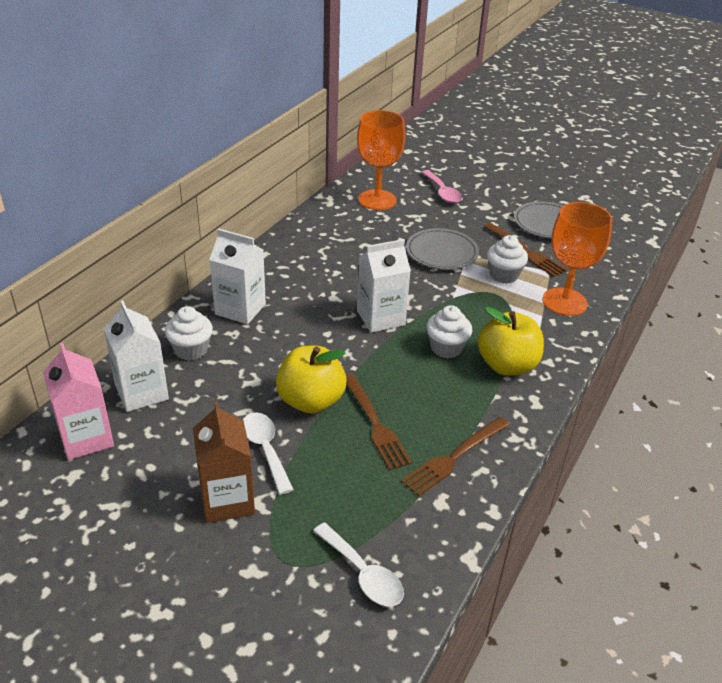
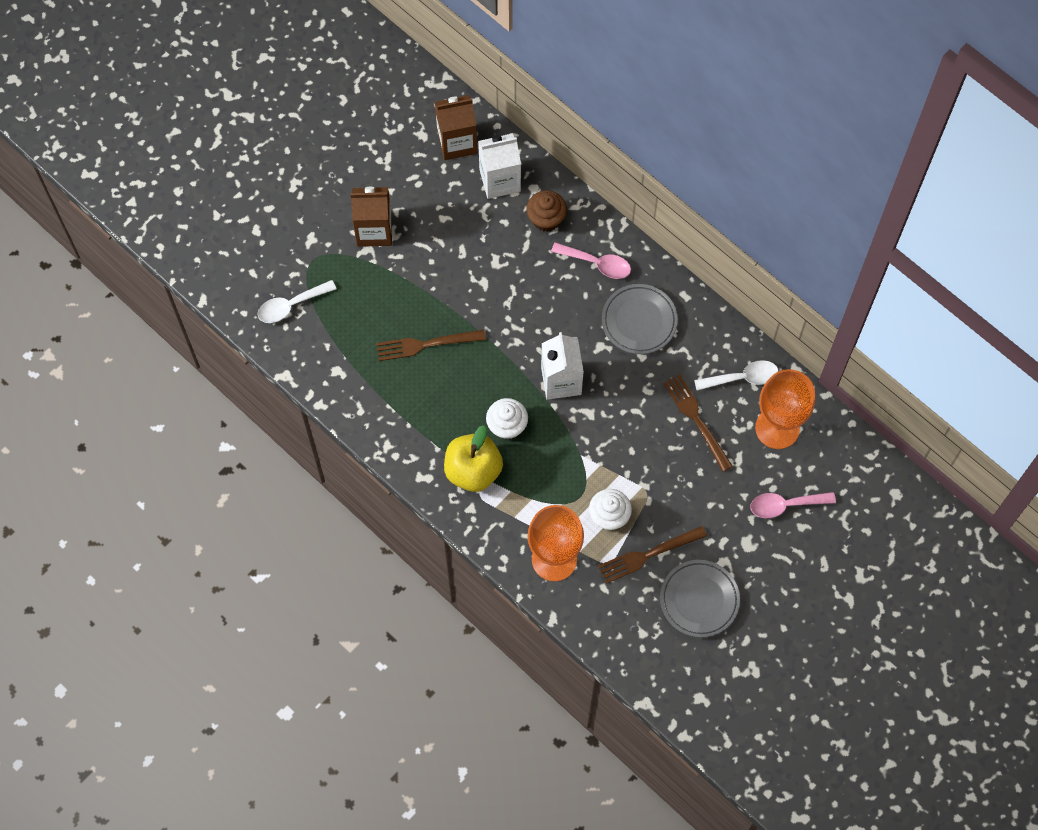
camera: 105 degrees right, 30 degrees up
(86, 438) = (457, 142): pink carton -> brown carton
(191, 350) = (546, 219): white cupcake -> brown cupcake
(240, 309) = (597, 263): white carton -> pink spoon
(265, 449) = (417, 261): white spoon -> white spoon (742, 378)
(311, 401) = (463, 302): yellow apple -> none
(441, 253) = (659, 467): grey plate -> grey plate (639, 321)
(454, 458) = (377, 393): brown fork -> brown fork (696, 419)

